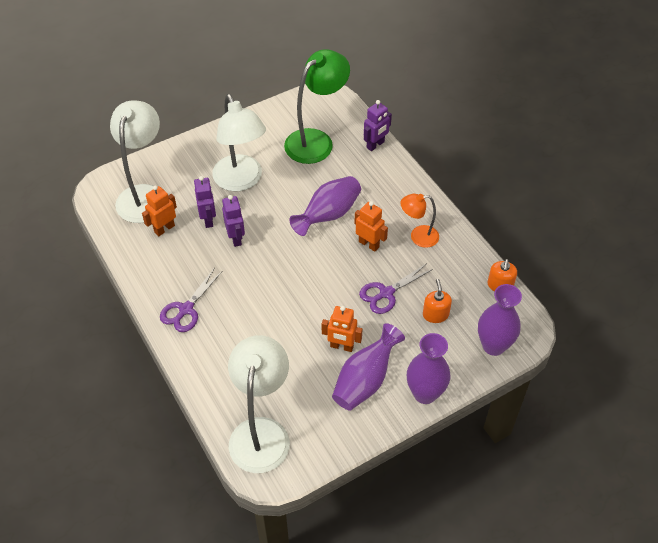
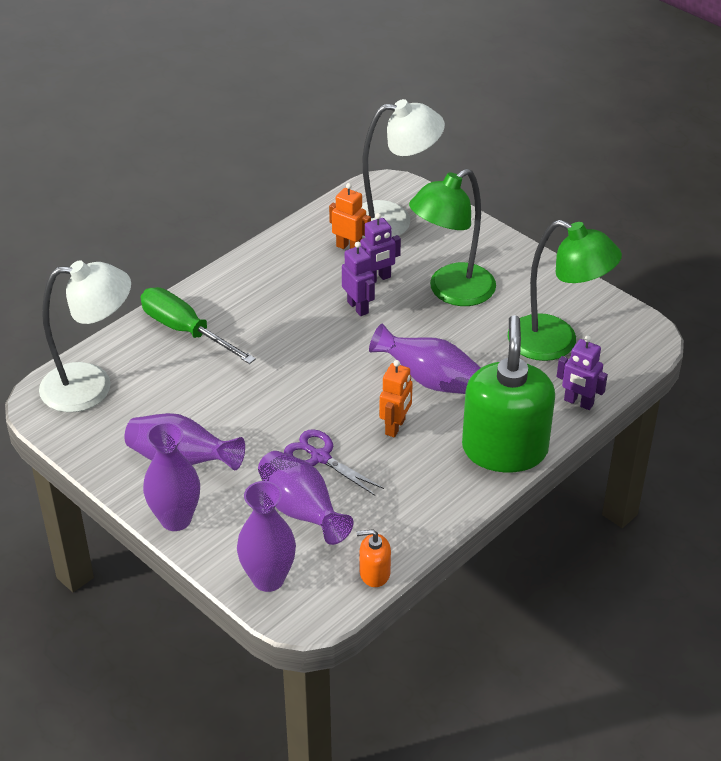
camera: 75 degrees right, 10 degrees down
(186, 309) = (239, 292): purple scissors -> none
(218, 354) = (185, 331): none -> green screwdriver
(236, 238) = (358, 307): purple robot -> purple robot turned 90 degrees counterclockwise
(241, 181) = (451, 292): white lamp -> green lamp
(341, 346) = (225, 430): orange robot -> none
(407, 192) = (504, 449): none -> green soap dispenser
(418, 237) = (428, 473): orange lamp -> none
(435, 314) = (301, 511): orange soap dispenser -> purple vase

